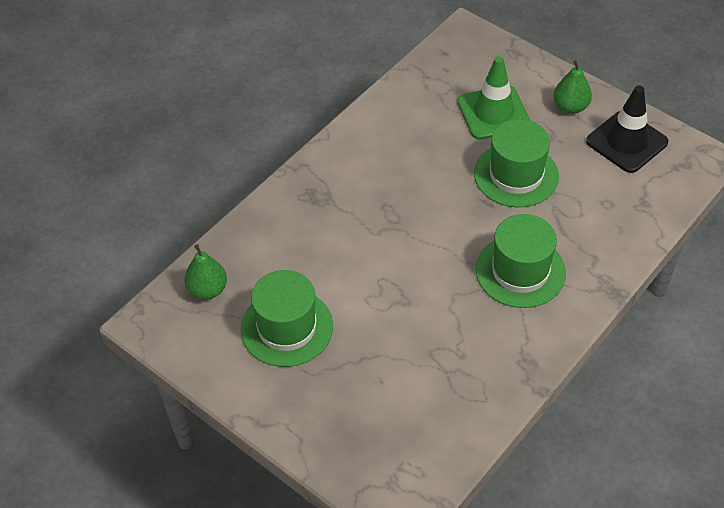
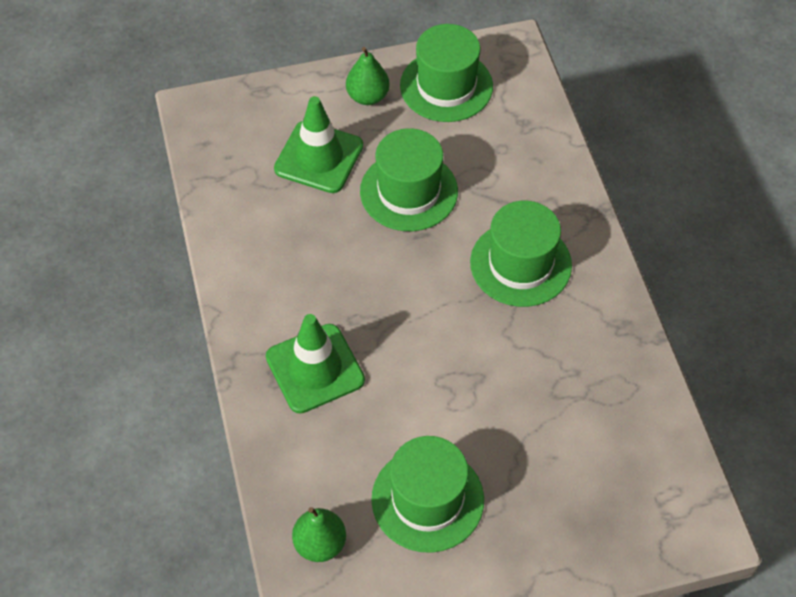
camera: 55 degrees left, 5 degrees up
(330, 210) = (315, 368): none -> green traffic cone
(626, 142) = (446, 86): black traffic cone -> green hat

